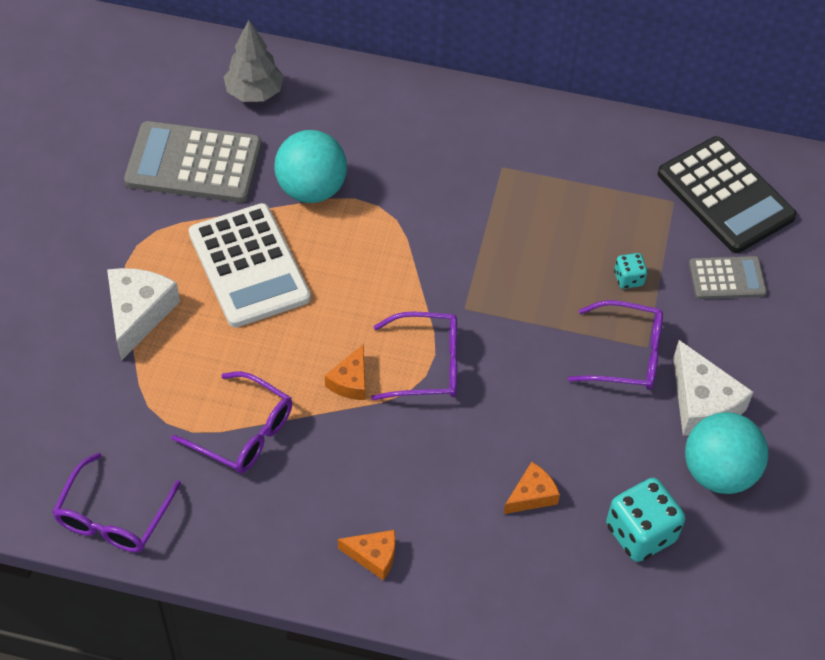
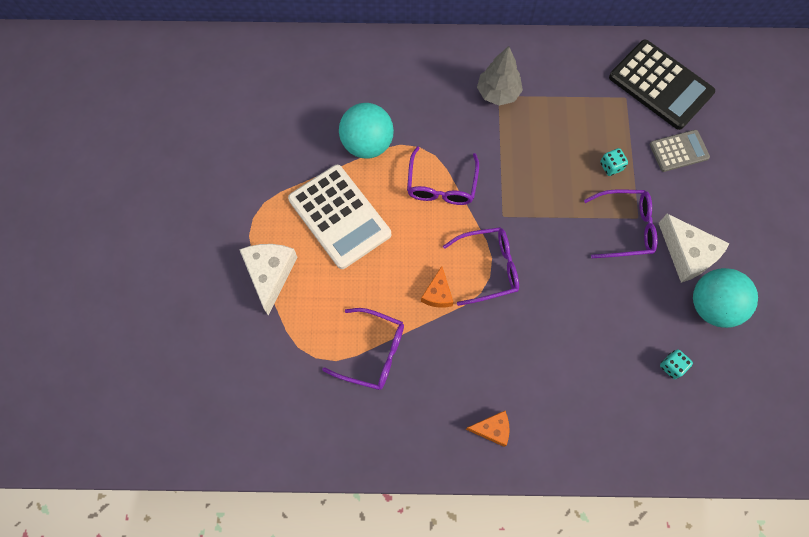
camera: 10 degrees left, 15 degrees up
(113, 517) = (298, 443): purple glasses -> purple glasses (441, 185)
(194, 163) = (276, 141): grey calculator -> none
(254, 93) = (304, 73): grey tree -> grey tree (498, 93)
(531, 495) = (589, 354): orange cheese -> none
(640, 533) = (672, 366): turquoise dice -> turquoise dice, size x0.52

